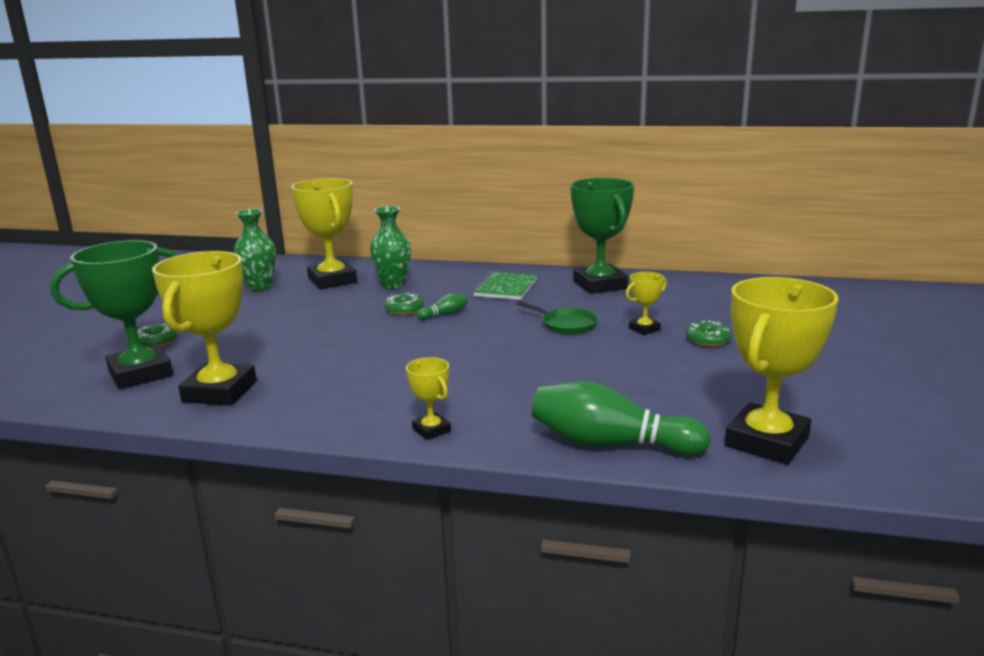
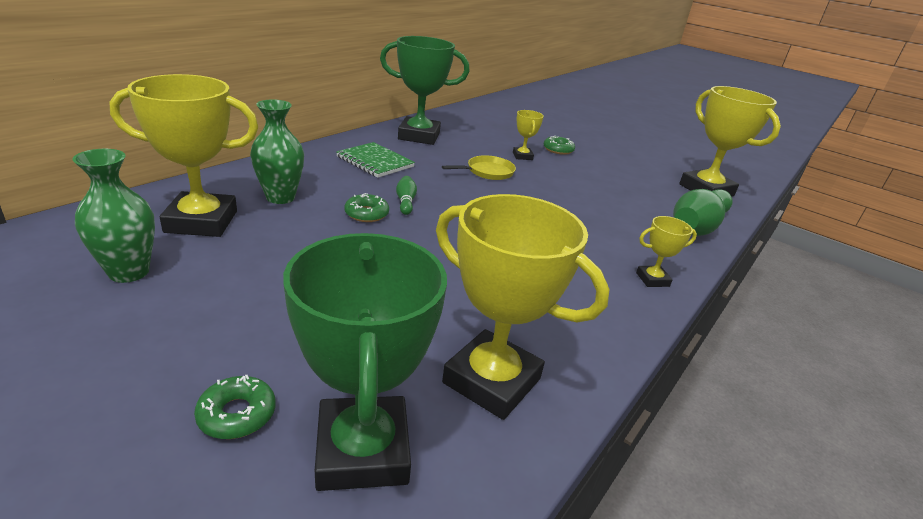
camera: 70 degrees left, 10 degrees up
(566, 325) = (487, 172): green pan -> yellow pan

